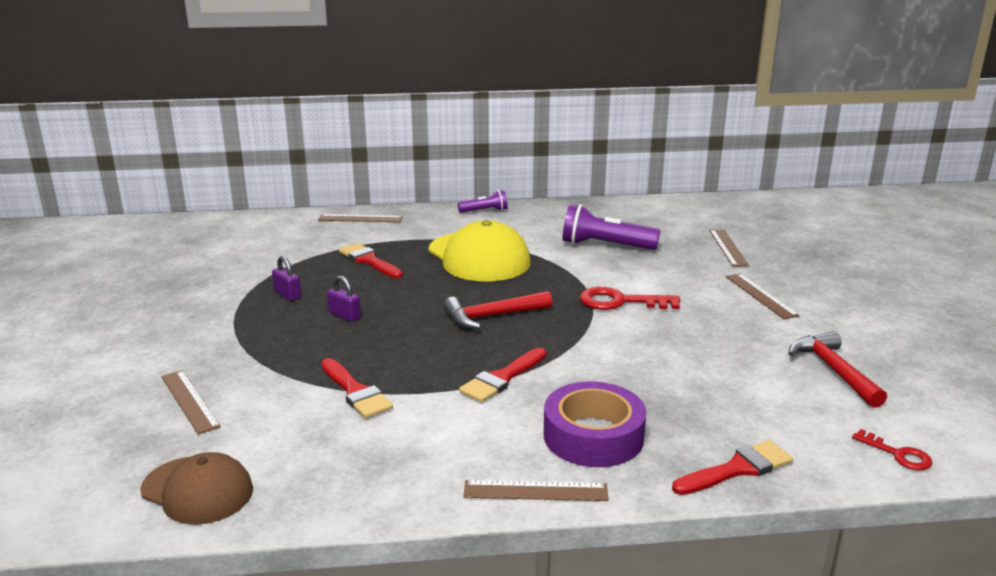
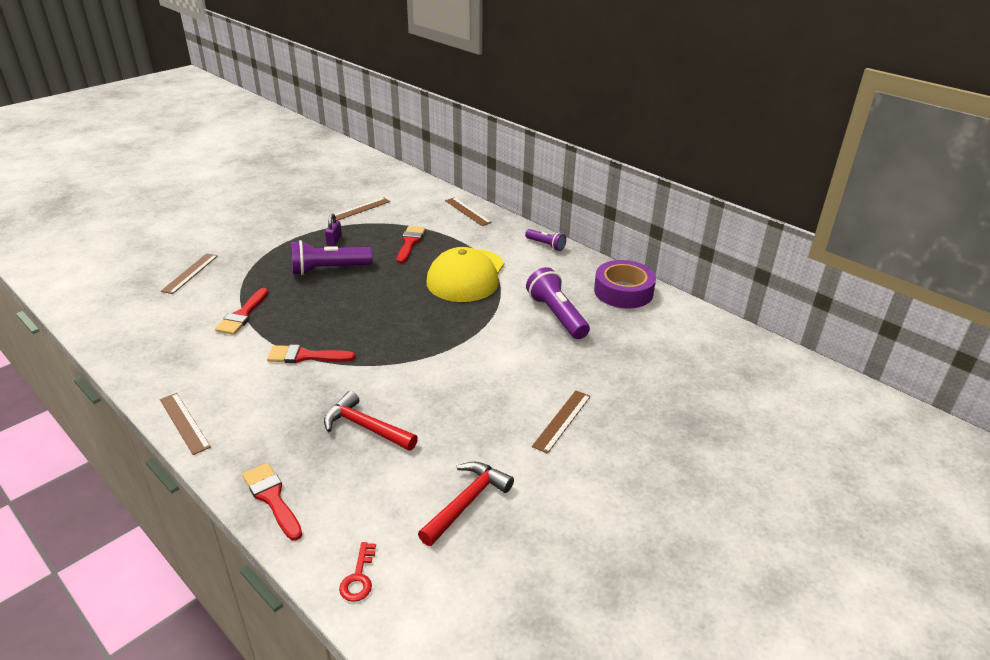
camera: 50 degrees right, 10 degrees up
(197, 490) = (111, 317): brown cap -> none
(345, 315) = (328, 269): purple padlock -> purple flashlight
(492, 316) = (385, 317): red hammer -> red hammer (366, 427)
(593, 436) = (264, 420): purple tape -> purple tape (623, 291)
(620, 302) = (467, 359): red key -> none
(728, 247) = (637, 372): brown ruler -> brown ruler (360, 209)
(737, 469) = (272, 498): red brush -> red brush turned 150 degrees counterclockwise

